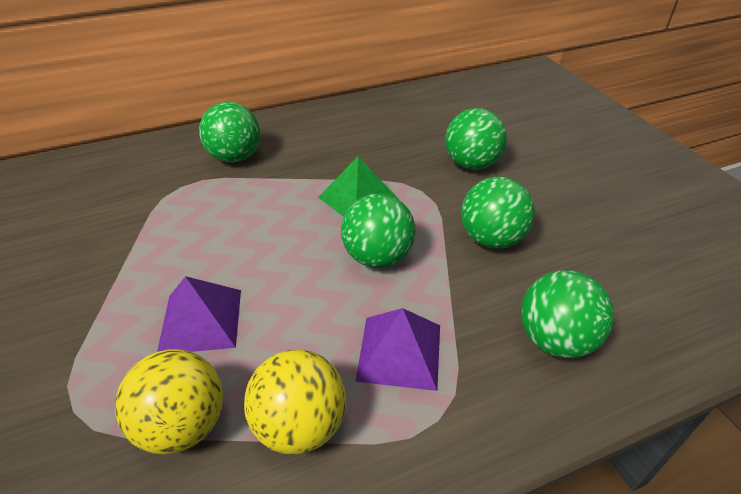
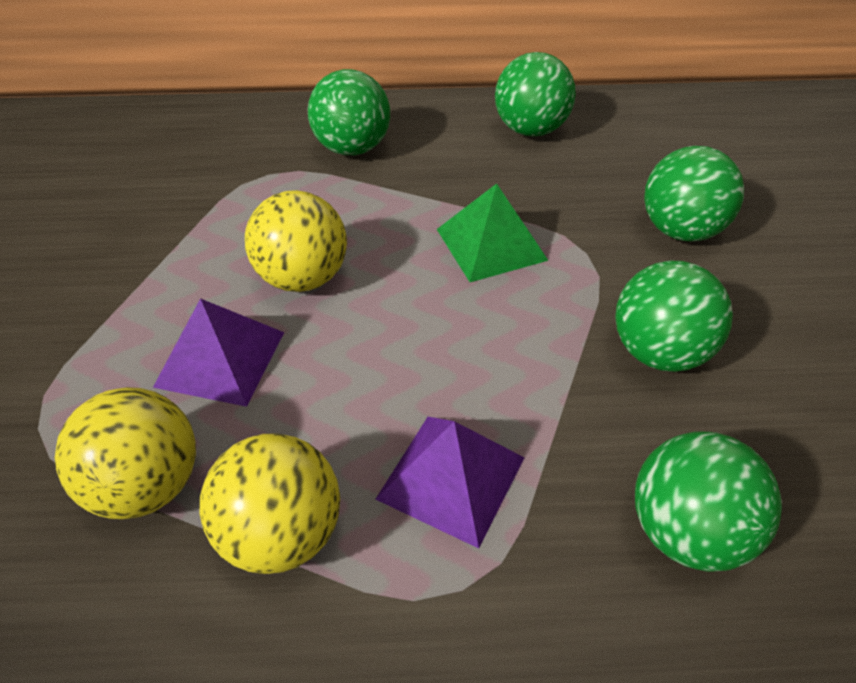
camera: 20 degrees right, 5 degrees up
(238, 250) = (302, 278): none -> yellow ball
(377, 257) = (480, 335): green ball -> green ball (530, 130)

